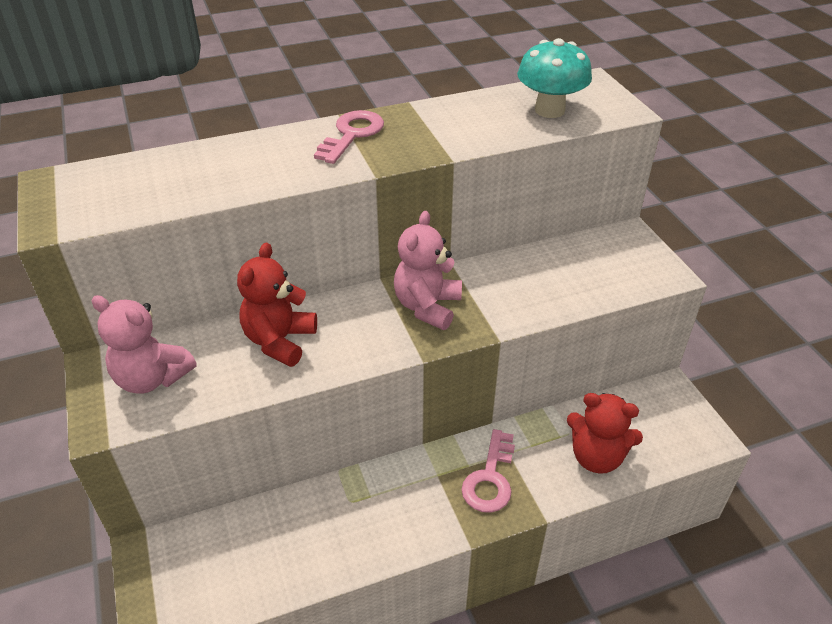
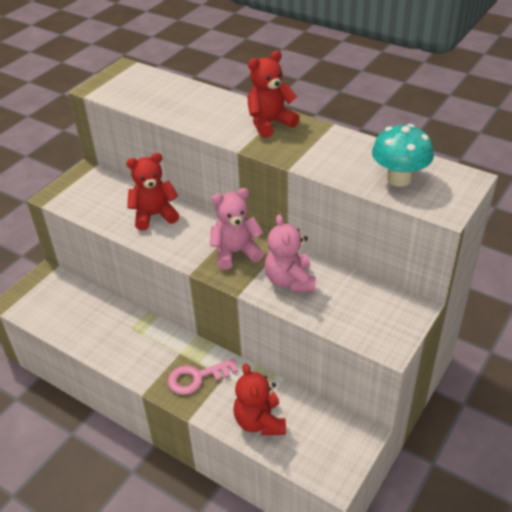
camera: 55 degrees right, 0 degrees up
(152, 378) = (91, 192): pink teddy bear -> pink teddy bear (290, 281)
(352, 134) = (270, 123): pink key -> red teddy bear

